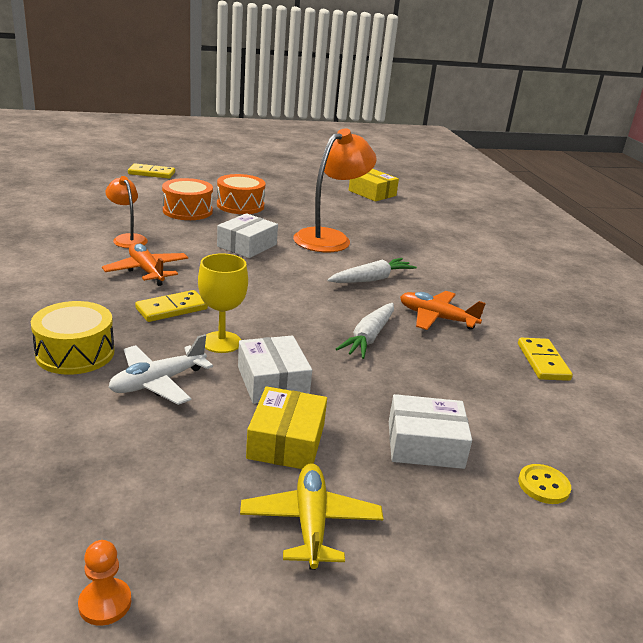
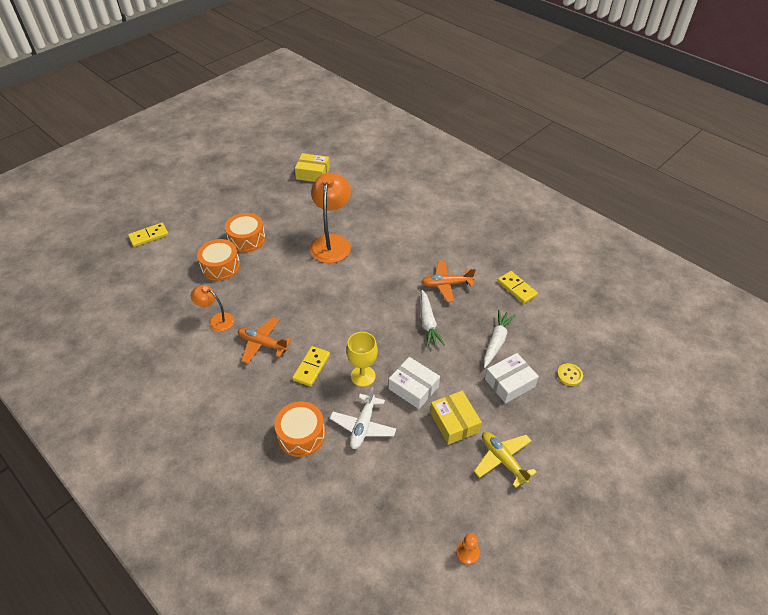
camera: 30 degrees left, 20 degrees up
(75, 353) = (301, 435): yellow drum -> orange drum
(247, 245) = (293, 281): white box -> none
(371, 279) = (388, 270): white carrot -> white carrot (496, 342)

